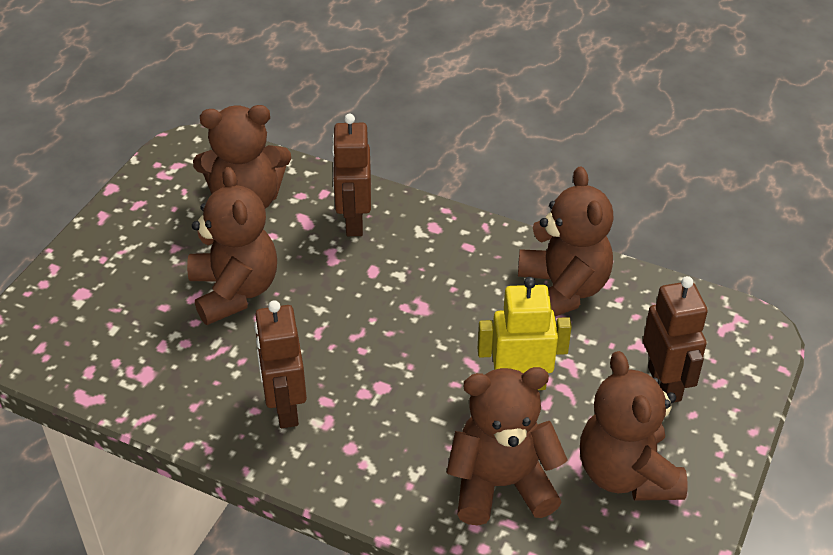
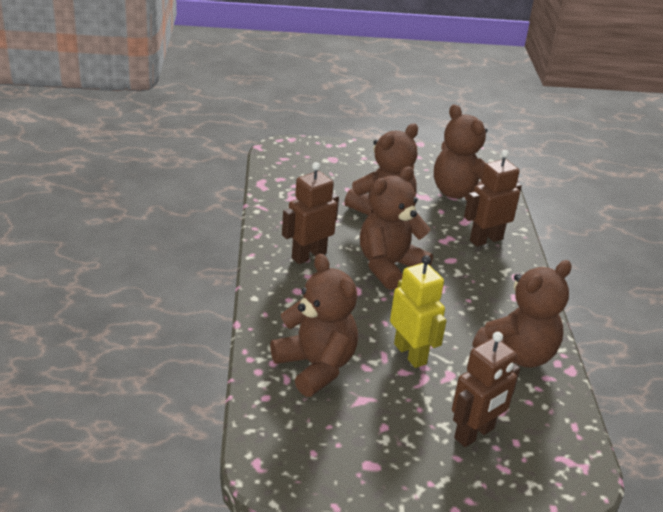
camera: 60 degrees right, 10 degrees down
(627, 473) = (371, 430): brown teddy bear -> brown teddy bear (389, 266)

